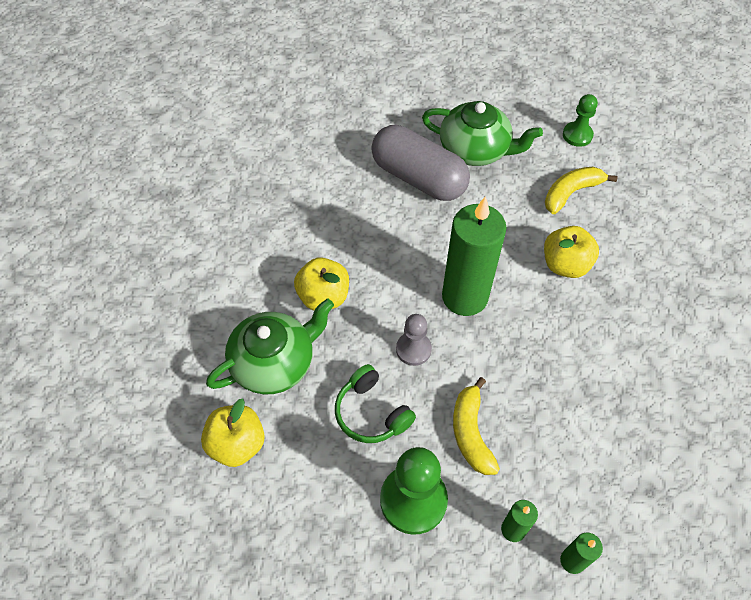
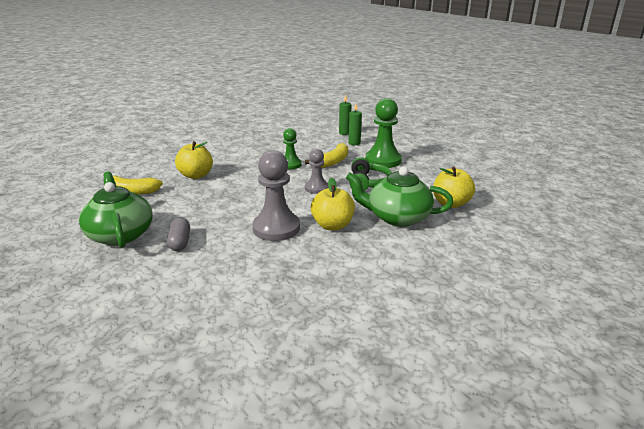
camera: 135 degrees left, 30 degrees down
(368, 252) = (276, 228): none -> grey pawn
(418, 178) = (180, 242): grey capsule -> grey capsule, size x0.46
(464, 297) = (260, 189): green candle -> none
(577, 135) = (63, 207): green pawn -> green pawn (290, 164)

